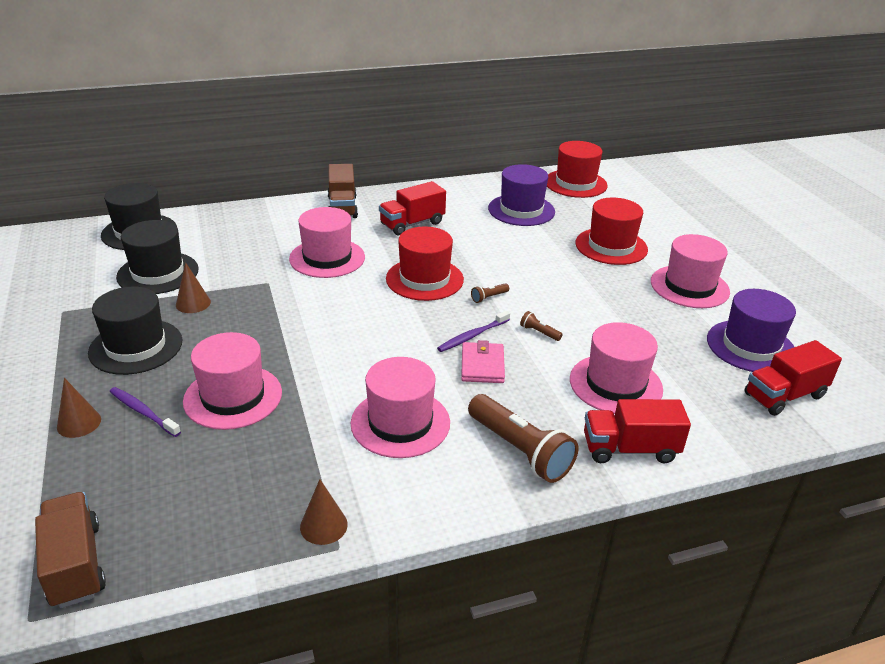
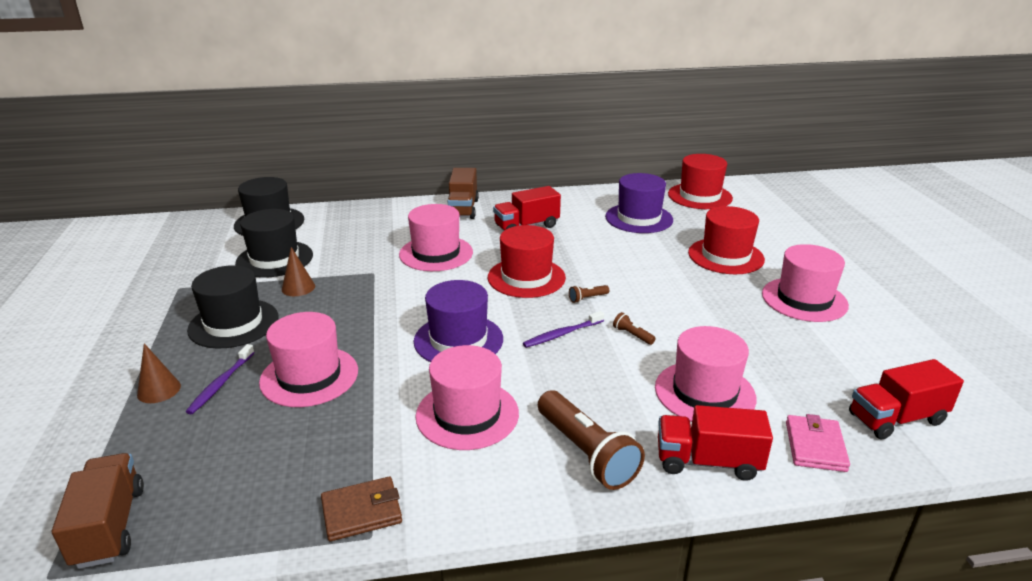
camera: 10 degrees right, 5 degrees down
(143, 412) = (220, 384): purple toothbrush -> purple toothbrush turned 120 degrees counterclockwise
(323, 525) = (361, 512): brown cone -> brown wallet
(482, 365) = (565, 364): pink wallet -> pink wallet (815, 446)
(750, 346) = (864, 364): purple hat -> purple hat (458, 340)

